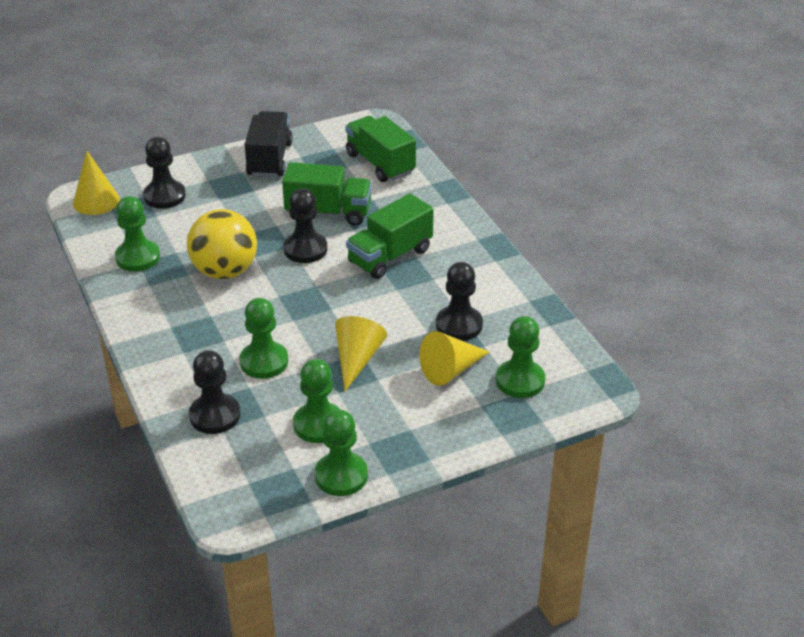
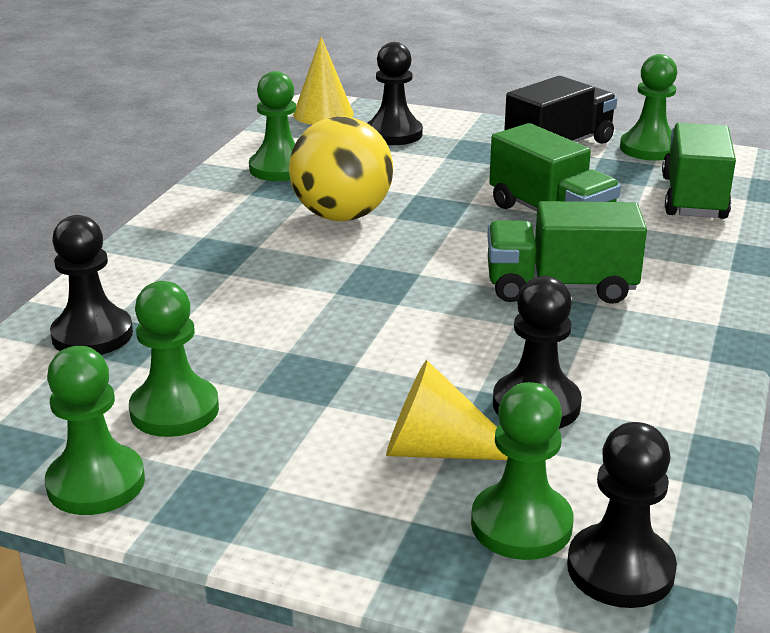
camera: 45 degrees right, 10 degrees down
(264, 362) = (232, 314): green pawn -> green pawn (649, 149)
(305, 249) = (464, 236): black pawn -> black pawn (620, 569)
(357, 359) = (338, 369): yellow cone -> none

